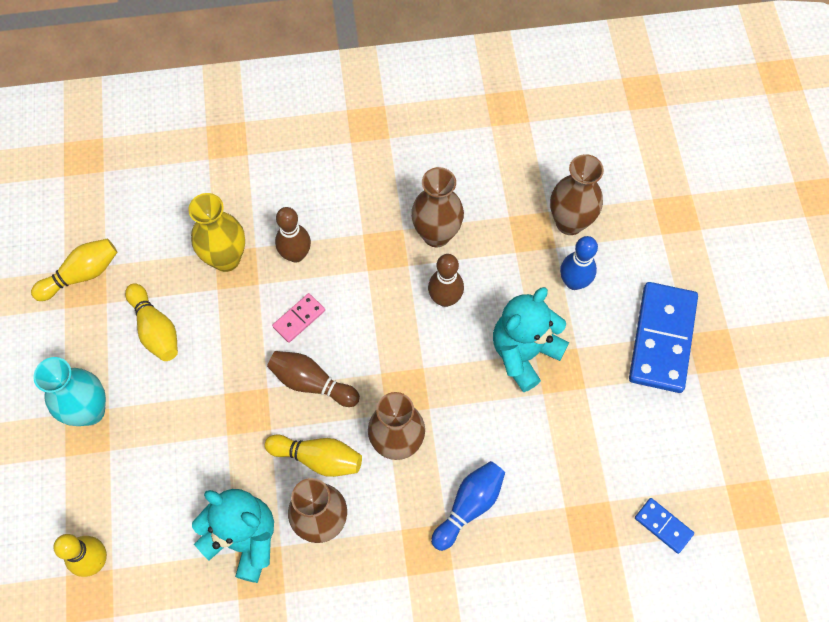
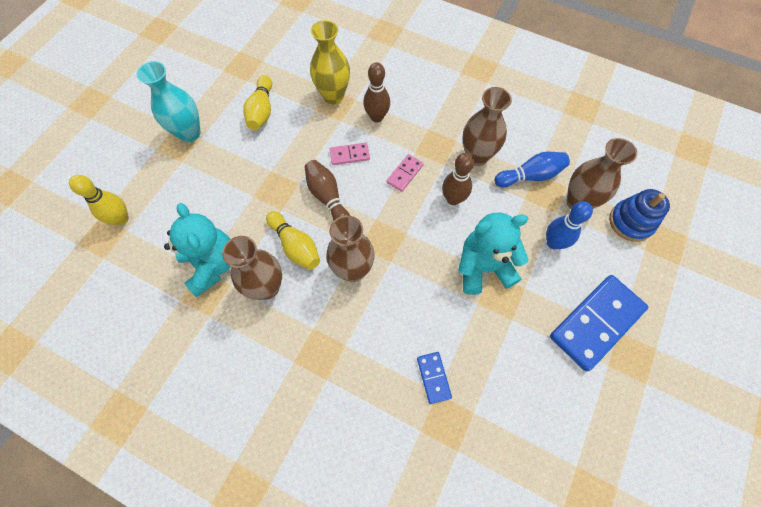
camera: 35 degrees right, 0 degrees up
(81, 275) = (246, 58): yellow bowling pin -> none
(375, 302) = (405, 174): none -> pink domino
(469, 506) = (369, 344): blue bowling pin -> blue bowling pin (530, 176)
(631, 212) = (631, 222): none -> blue stacking toy
(663, 526) = (504, 461): blue domino -> blue domino (433, 377)

